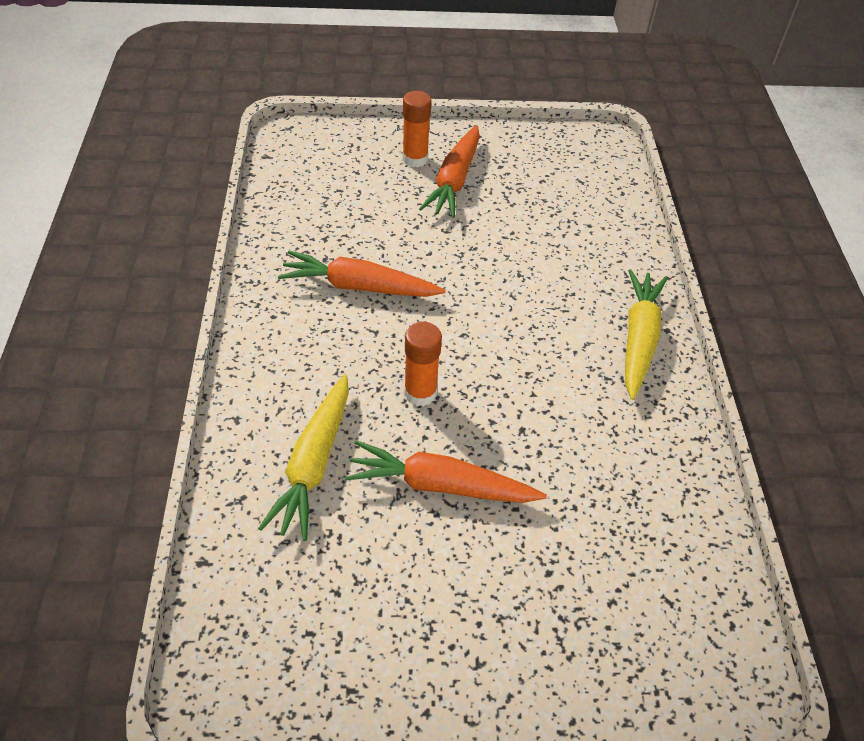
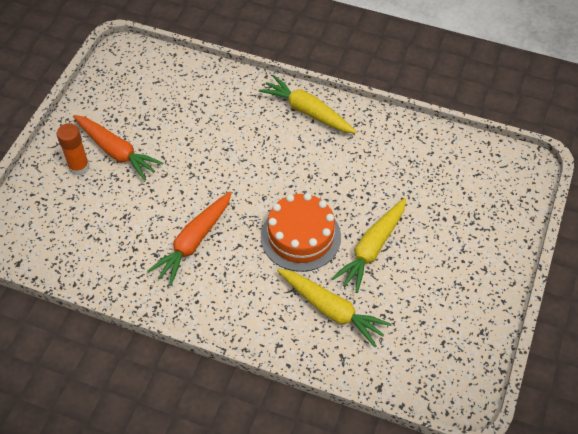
camera: 65 degrees left, 5 degrees up
(420, 393) = (300, 236): orange glue stick -> orange cake
(440, 485) = (372, 249): orange carrot -> yellow carrot

